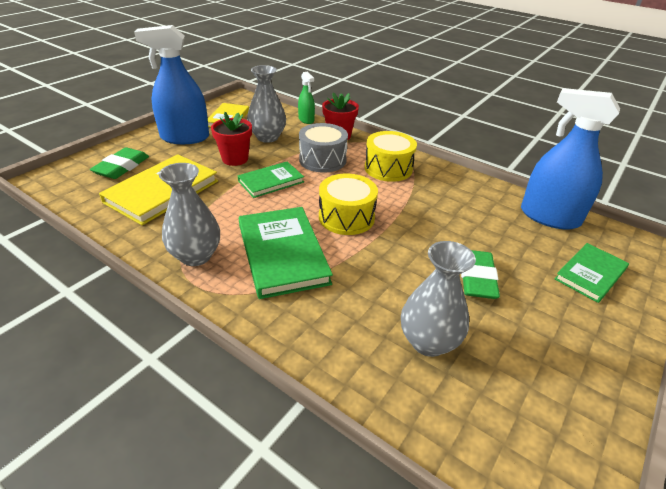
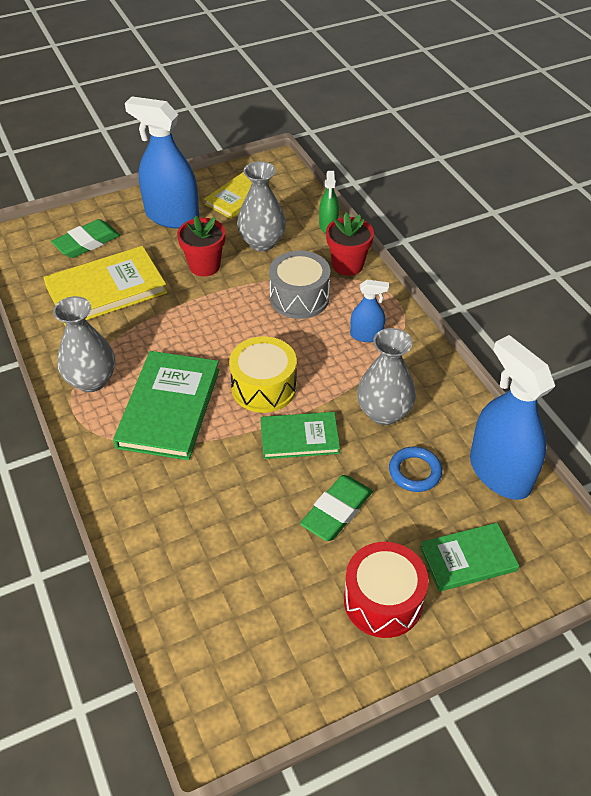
camera: 30 degrees right, 10 degrees up
(271, 181) = (220, 311): green book -> green book (299, 438)
(388, 168) = (366, 335): yellow drum -> blue spray bottle
(428, 342) = (229, 553): grey vase -> grey vase (384, 412)
(500, 234) = (415, 472): none -> blue ring
(571, 325) = (383, 600): none -> red drum

